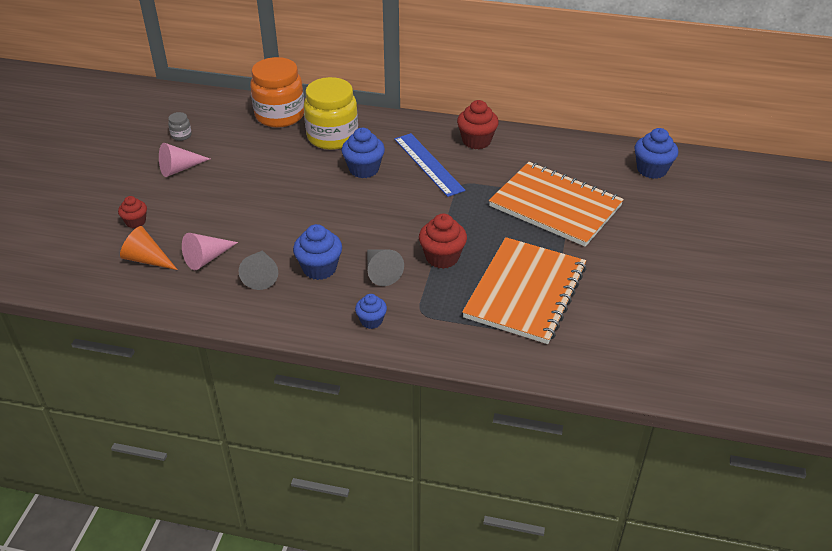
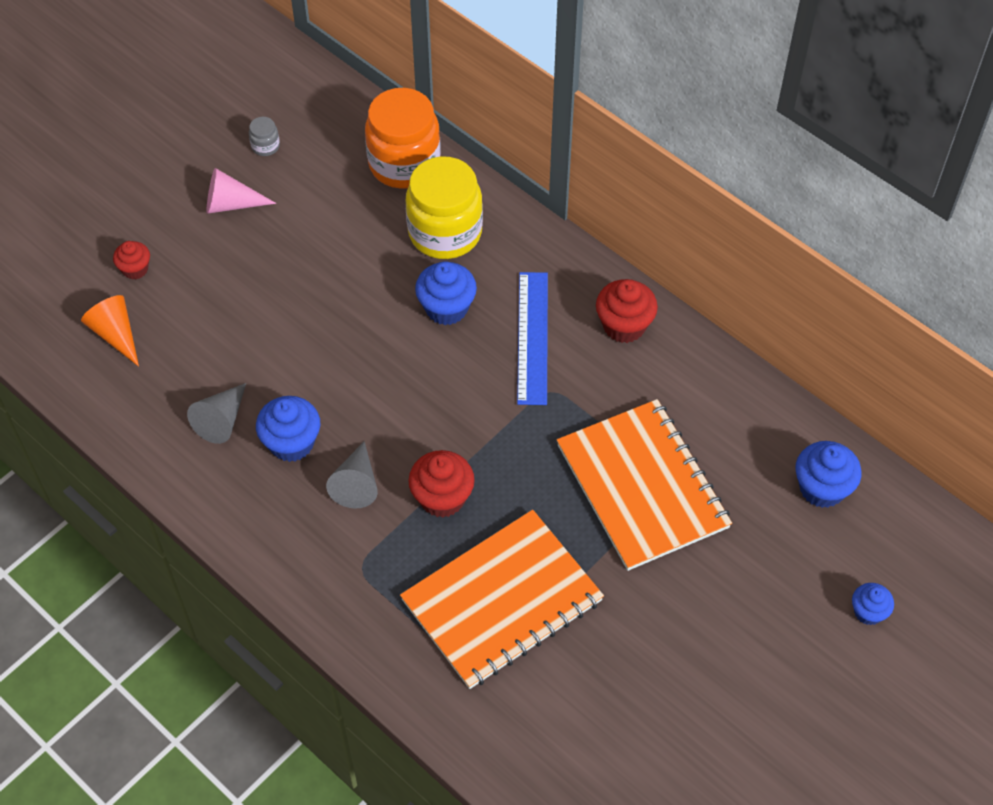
camera: 30 degrees right, 15 degrees up
(207, 258) = (179, 365): pink cone -> none
(371, 321) = (298, 550): blue cupcake -> blue cupcake (868, 612)

